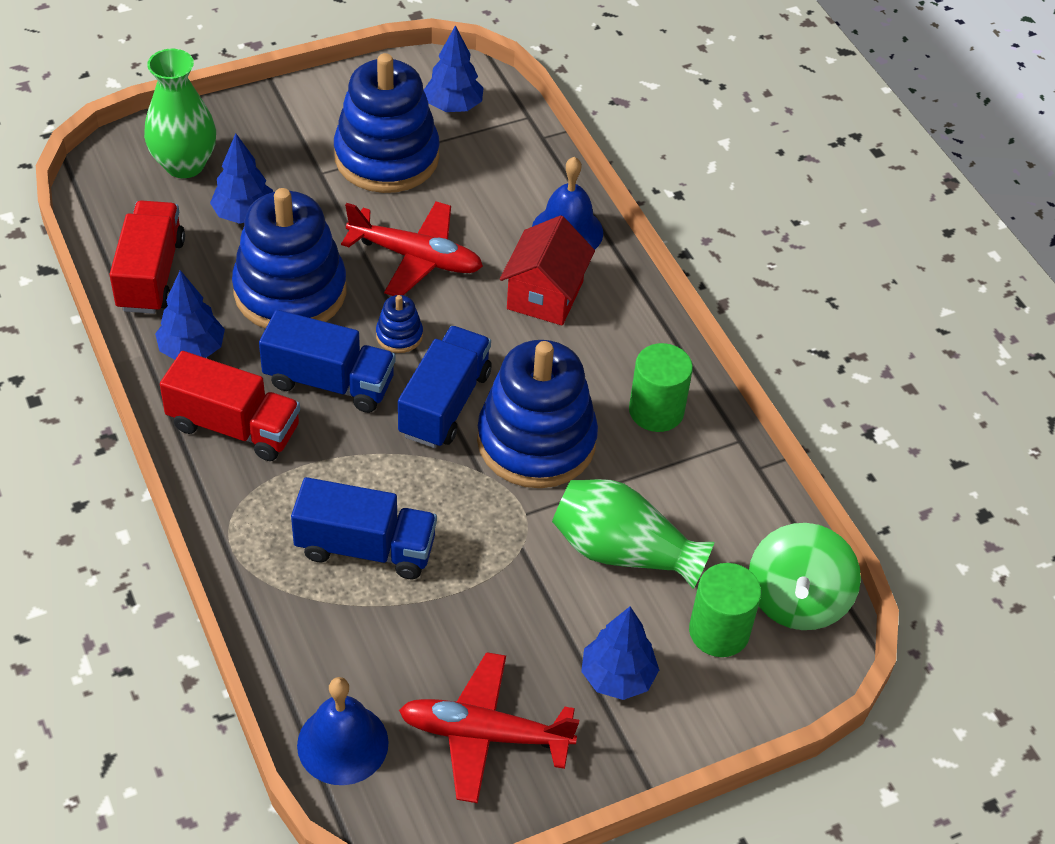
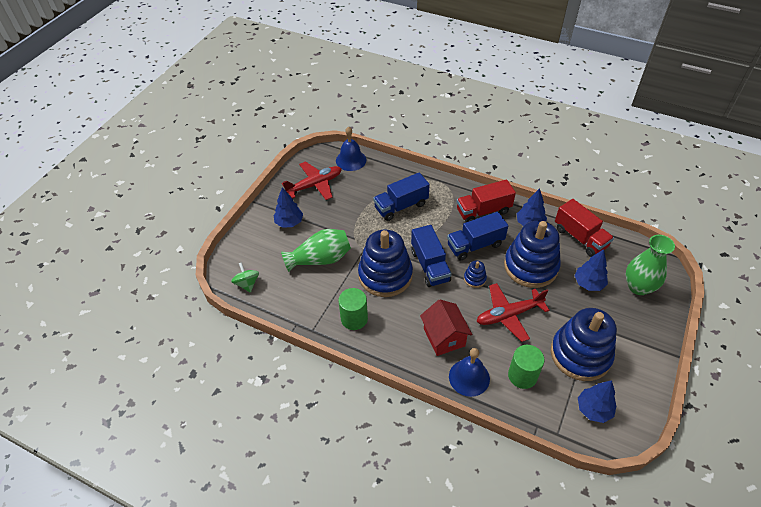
camera: 145 degrees right, 0 degrees up
(719, 631) = (267, 256): green cylinder -> green cylinder (522, 376)
(796, 600) = (247, 284): green spinning top -> green spinning top, size x0.60

